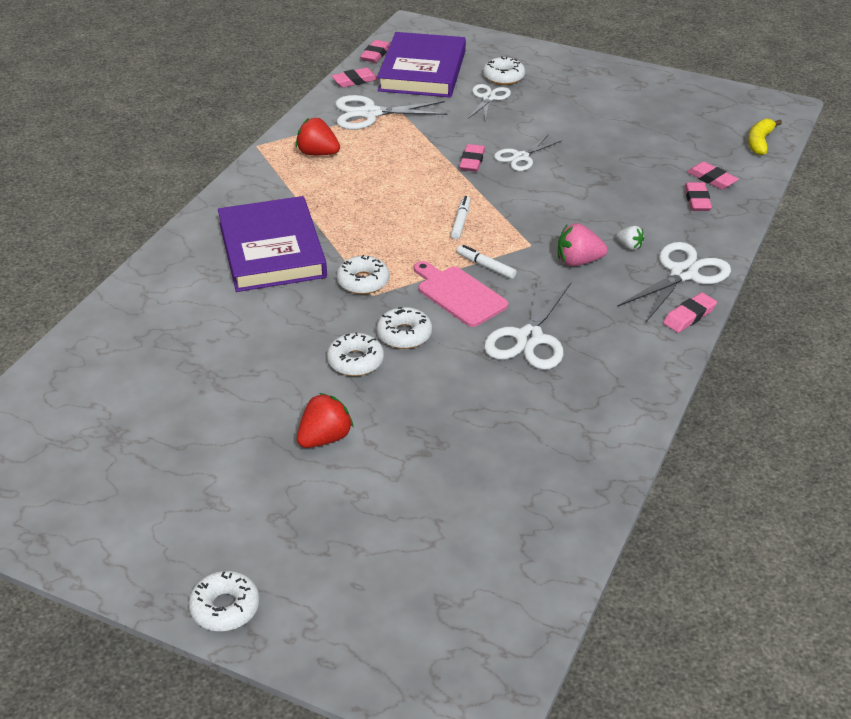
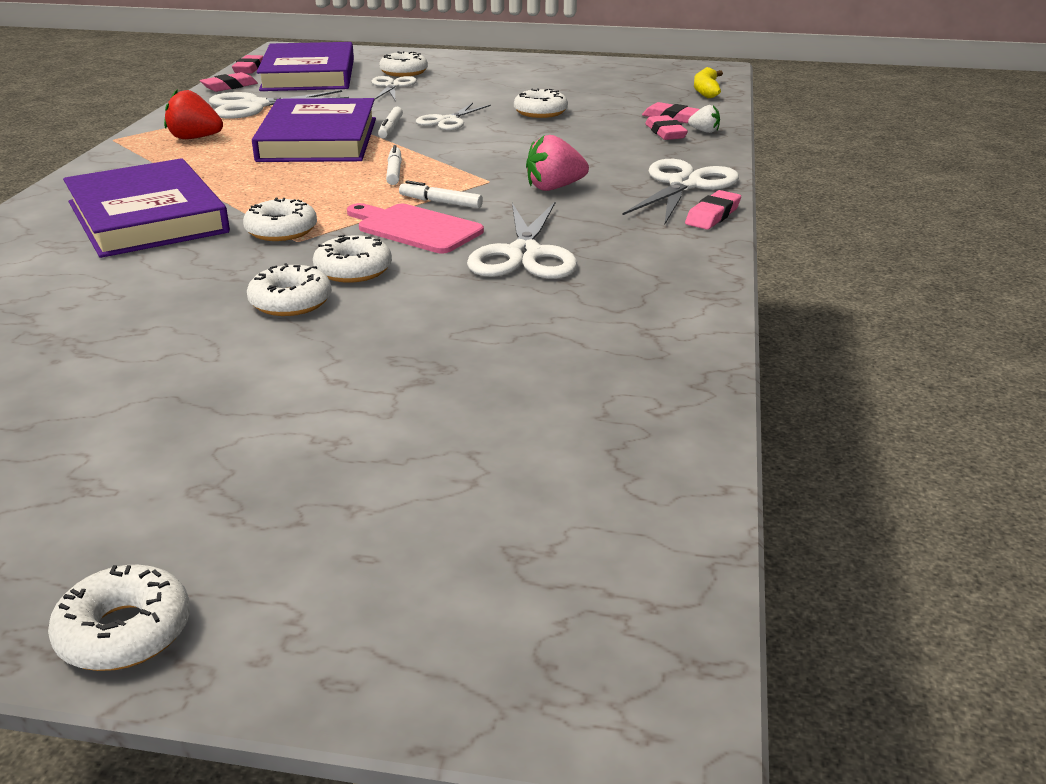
camera: 15 degrees left, 10 degrees down
(325, 438) = (264, 385): red strawberry -> none
(411, 169) = (318, 139): none -> purple book
(472, 161) = (390, 128): pink eraser -> white marker
(602, 155) = (540, 112): none -> white donut
(629, 246) = (609, 171): white strawberry -> white strawberry (704, 131)

